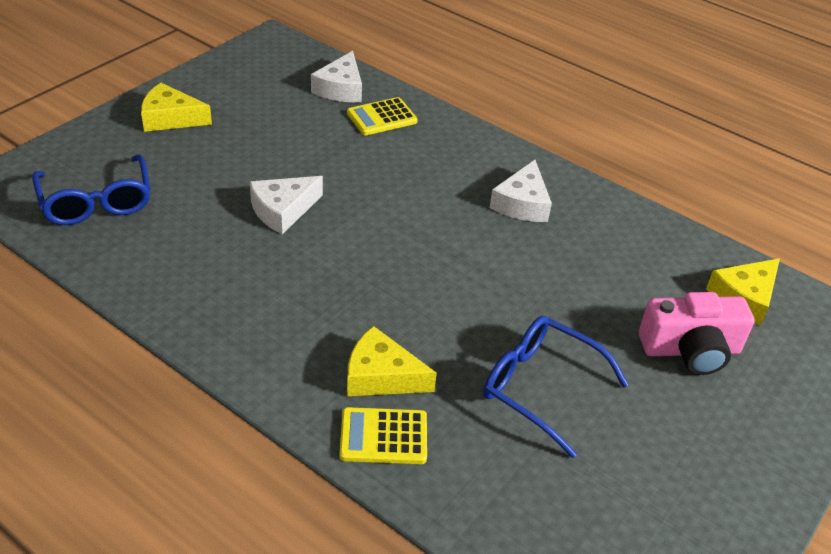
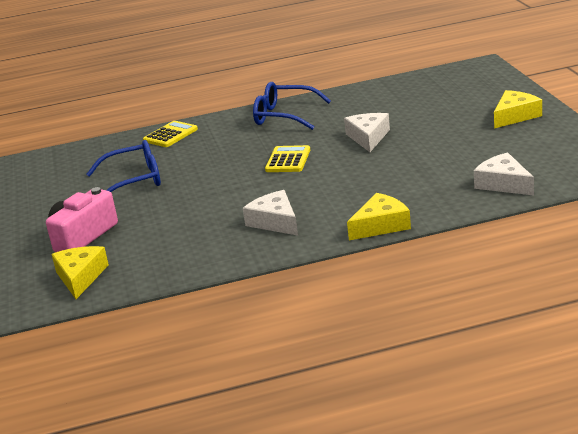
camera: 135 degrees right, 15 degrees down
(96, 201) = (438, 89): blue glasses -> blue glasses (285, 116)
(381, 376) = (204, 141): yellow cheese -> yellow cheese (381, 225)
(382, 117) = (442, 192): yellow calculator -> yellow calculator (288, 160)

